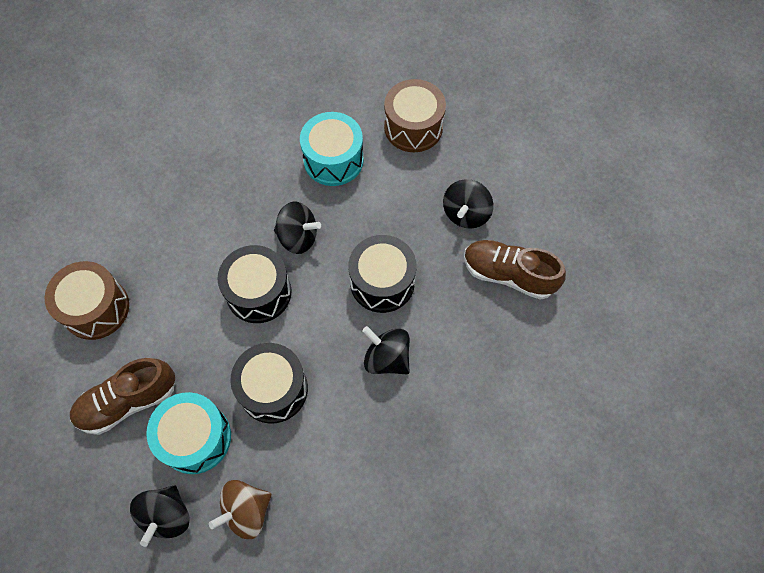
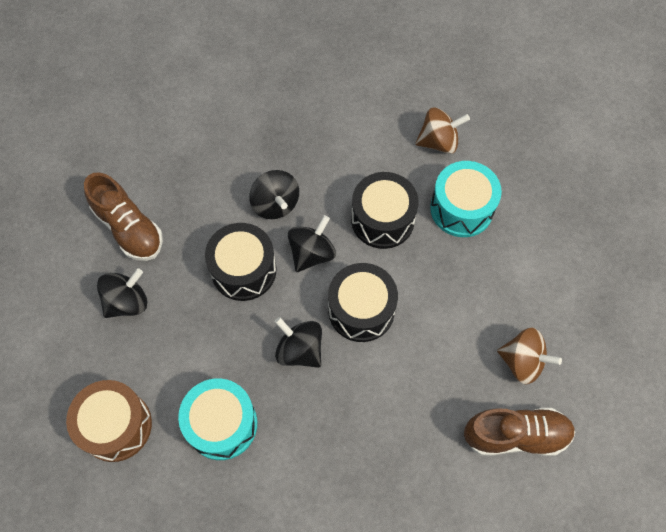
camera: 155 degrees left, 0 degrees up
(96, 308) = (522, 362): brown drum -> brown spinning top
(128, 401) = (511, 261): brown shoe -> brown shoe (515, 435)
(167, 516) = (501, 163): black spinning top -> black spinning top (312, 253)

